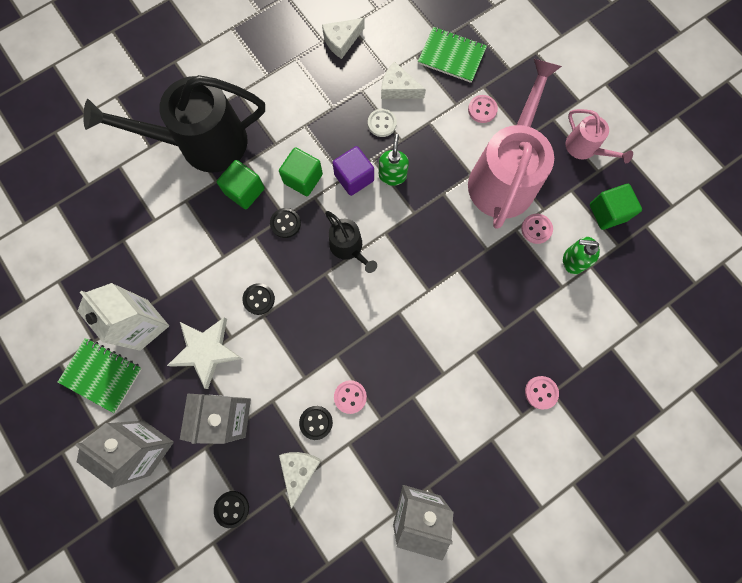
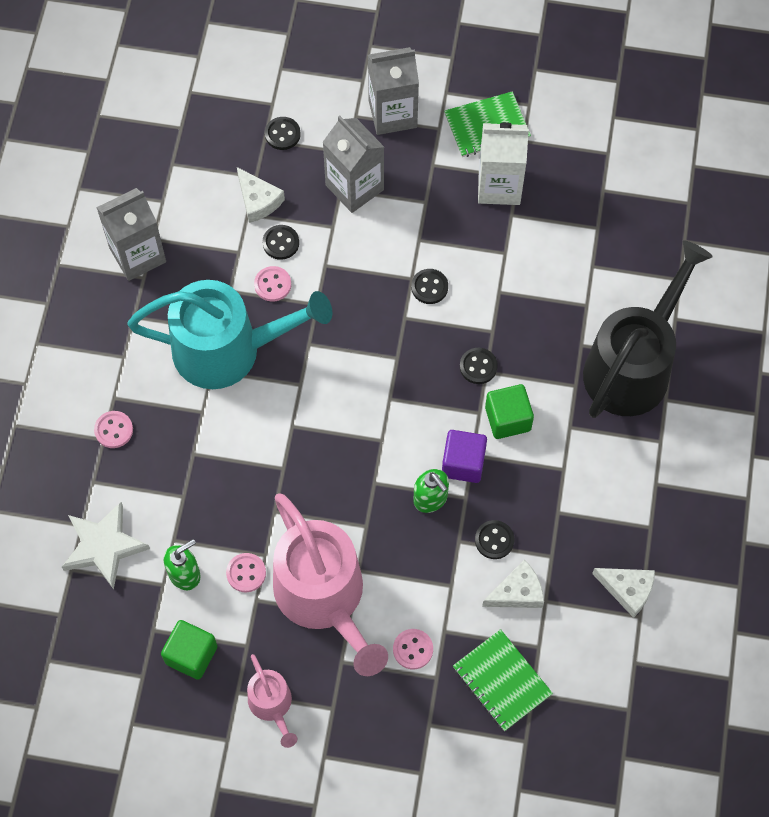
camera: 135 degrees right, 10 degrees down
(206, 351) = (426, 213): white star -> white star (104, 546)
(244, 191) = (546, 360): green cube -> none
(342, 41) = (627, 590): white cheese -> white cheese turned 105 degrees clockwise
(348, 247) = (400, 398): black watering can -> none
(382, 123) = (494, 540): white button -> black button
(421, 378) = (228, 350): none -> turquoise watering can
(451, 56) = (502, 681): green notebook -> green notebook turned 75 degrees clockwise
(584, 148) = (272, 705): pink watering can -> pink watering can turned 120 degrees counterclockwise

